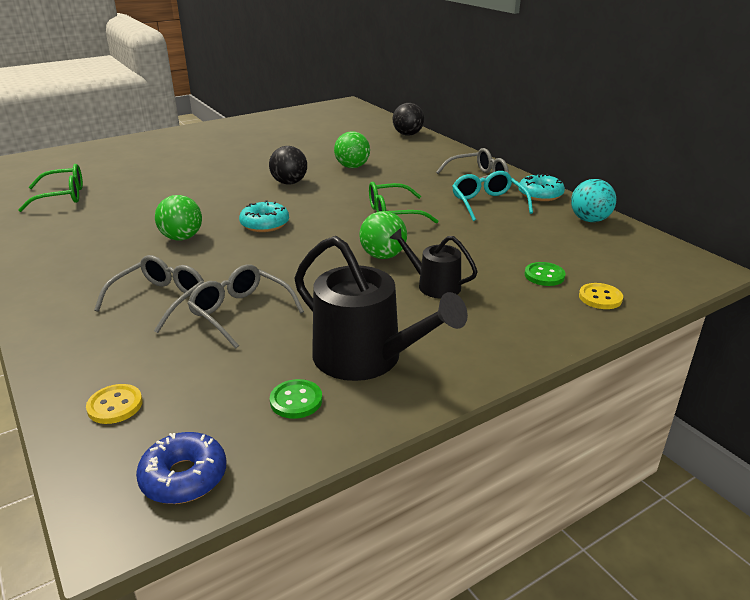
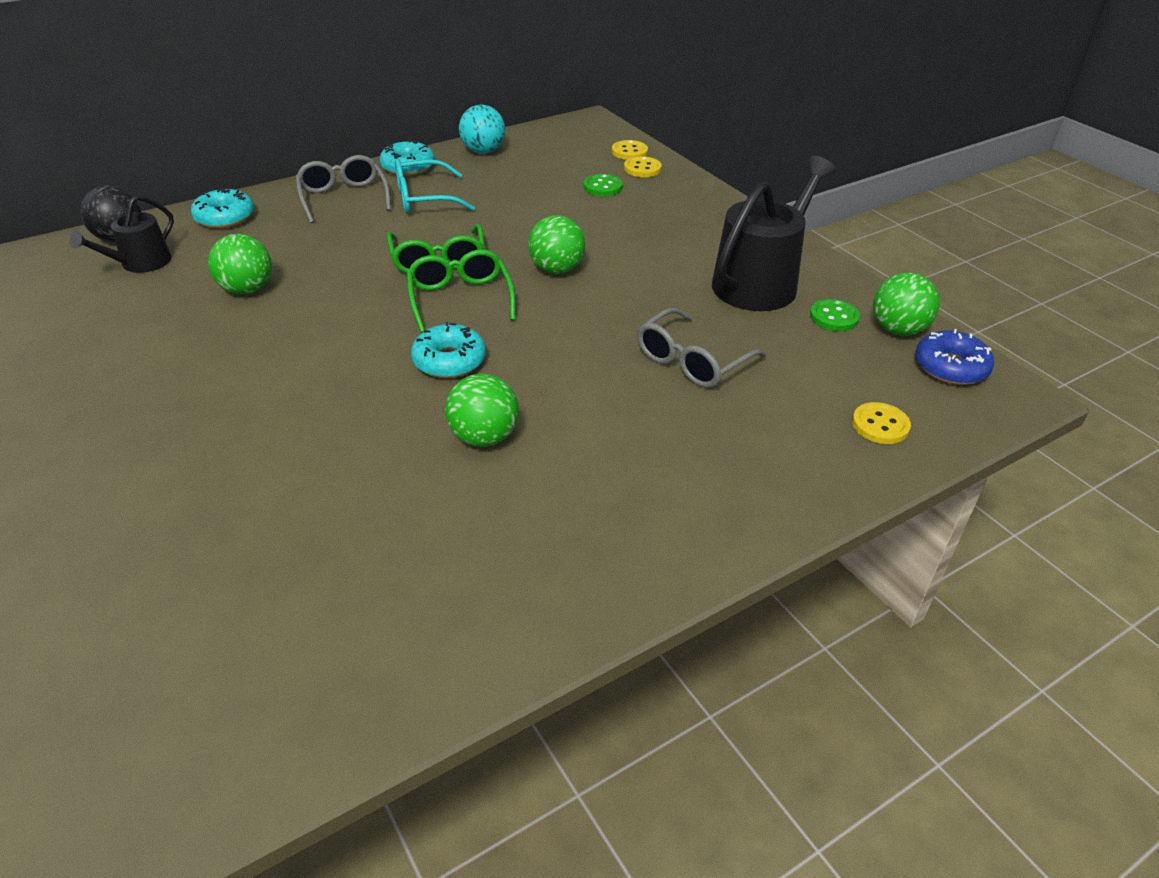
camera: 90 degrees left, 10 degrees up
(62, 196) = (238, 656): green glasses -> green glasses (460, 299)
(160, 300) = (671, 429): grey glasses -> none
(264, 446) = (898, 330): none -> green ball
(289, 183) = (291, 347): black ball -> none
(434, 285) = (624, 242): black watering can -> black watering can (141, 263)
(439, 152) = (225, 217): none -> turquoise donut
(639, 291) = (629, 152): none -> yellow button

